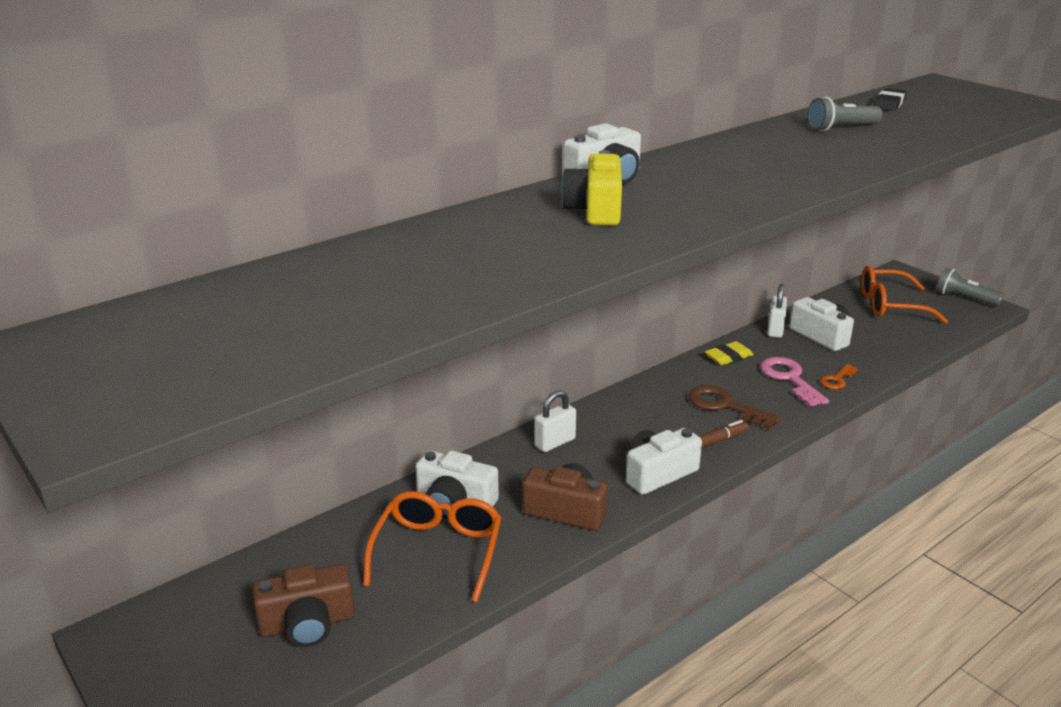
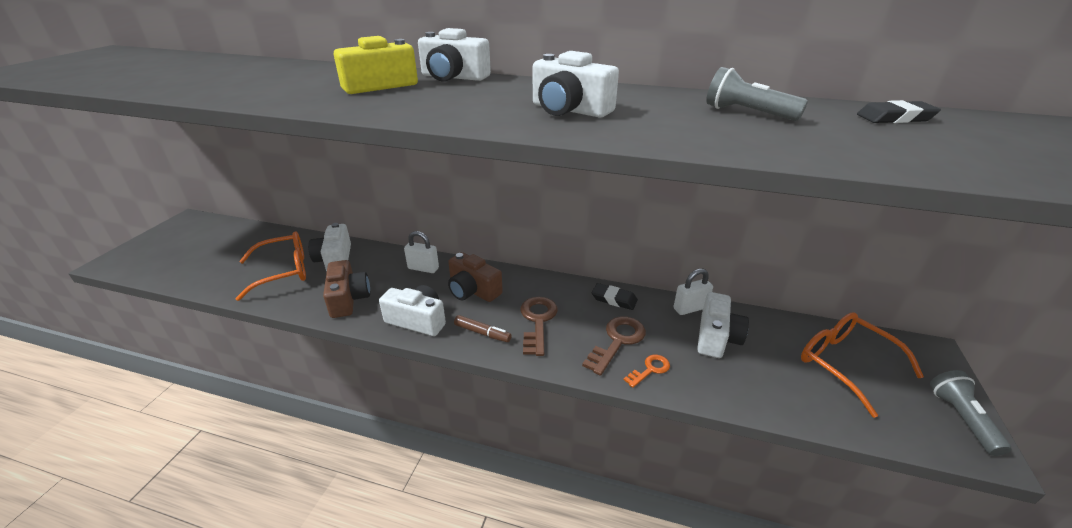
camera: 55 degrees right, 5 degrees up
(307, 623) = (206, 259): brown camera -> brown camera (473, 290)
(728, 357) = (614, 299): yellow eraser -> black eraser
(774, 166) = (569, 110): none -> white camera
(789, 379) = (617, 341): pink key -> brown key
(837, 379) = (650, 369): orange key -> orange key turned 135 degrees clockwise

